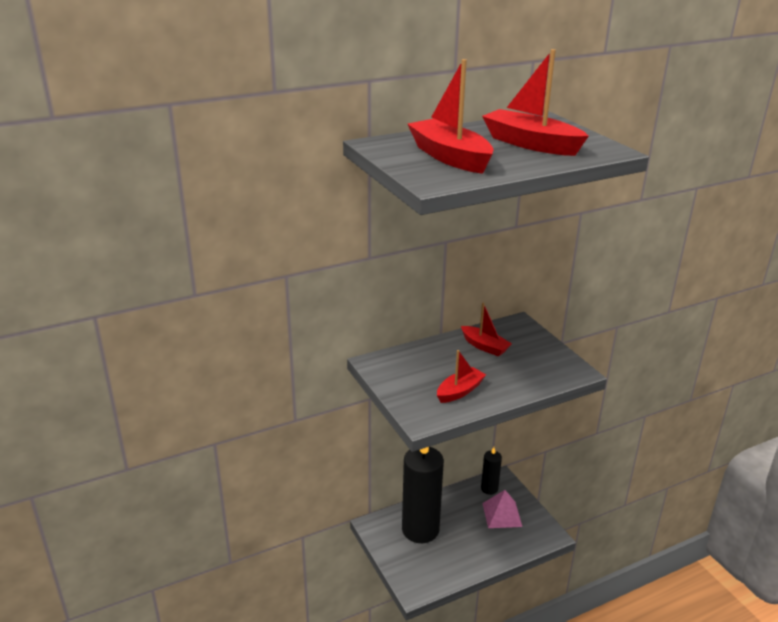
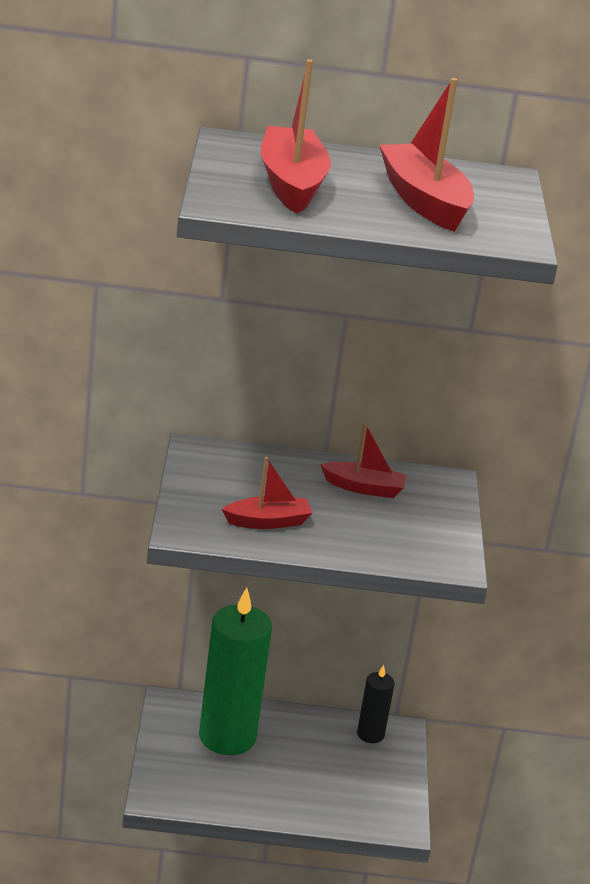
camera: 25 degrees right, 0 degrees up
(420, 529) = (227, 737): black candle -> green candle
(484, 346) = (364, 488): red boat -> red boat turned 60 degrees counterclockwise
(502, 514) = (357, 771): pink pyramid -> none

